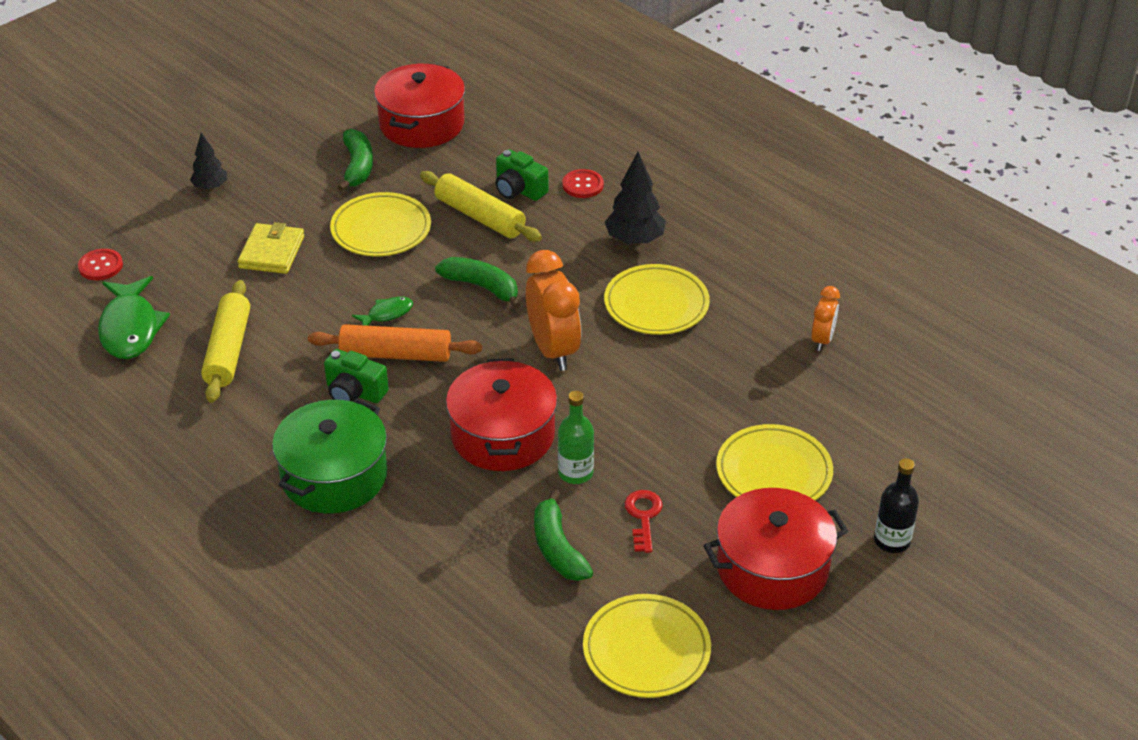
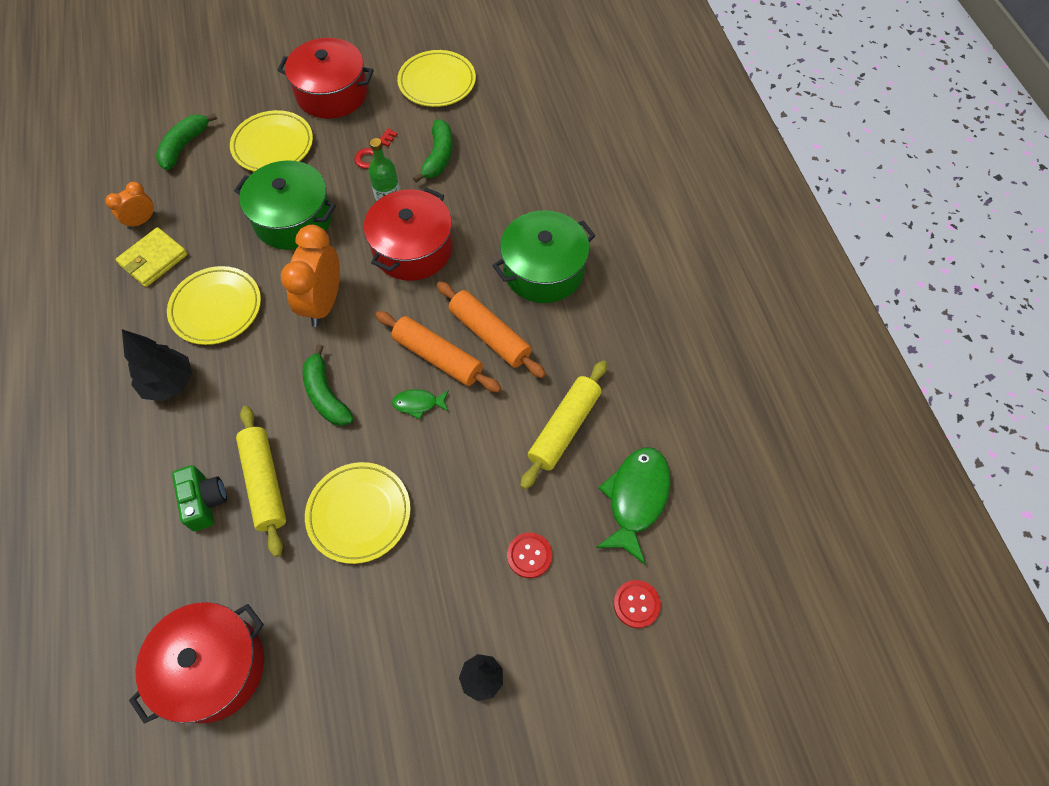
camera: 150 degrees left, 20 degrees up
(272, 252) = (471, 536): yellow wallet -> yellow wallet (153, 259)
(354, 392) = (490, 335): green camera -> orange rolling pin
(357, 167) = (322, 627): green banana -> green banana (184, 146)
(583, 185) = (148, 476): red button -> red button (529, 555)
(664, 408) = (293, 219): none -> green pot
(892, 541) = (254, 79): black bottle -> none

